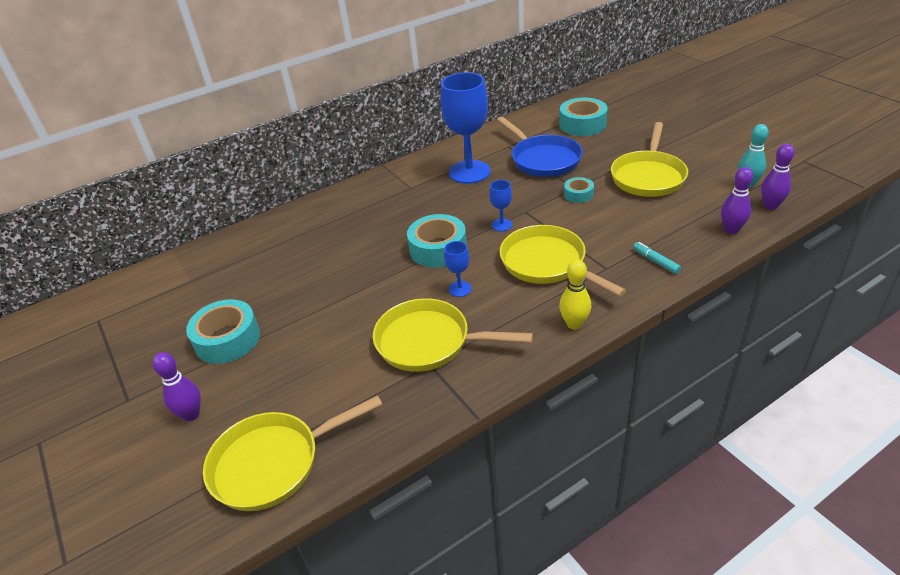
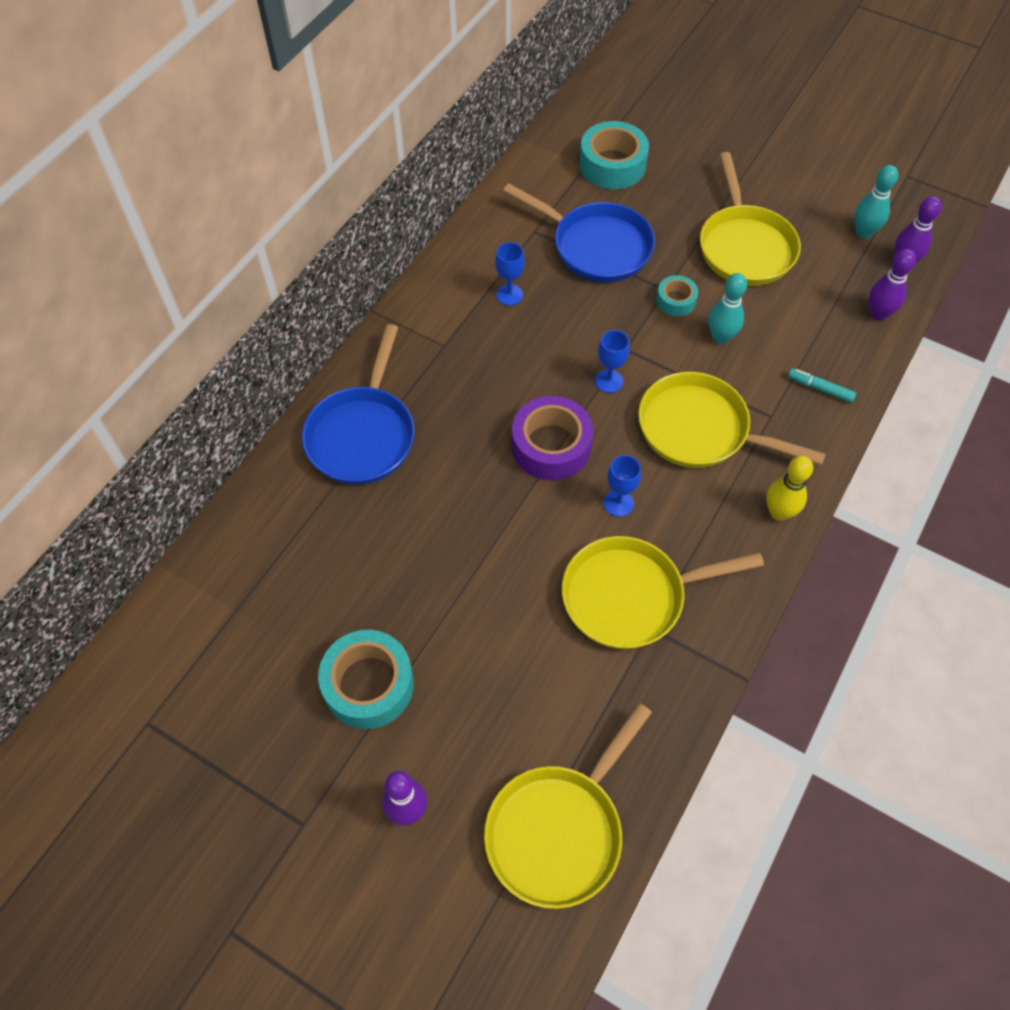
camera: 30 degrees left, 20 degrees up
(329, 218) = (363, 435): none -> blue pan
(438, 249) = (551, 446): turquoise tape -> purple tape
(469, 172) = (509, 295): blue goblet -> blue goblet, size x0.44
(597, 219) = (720, 337): none -> turquoise bowling pin

